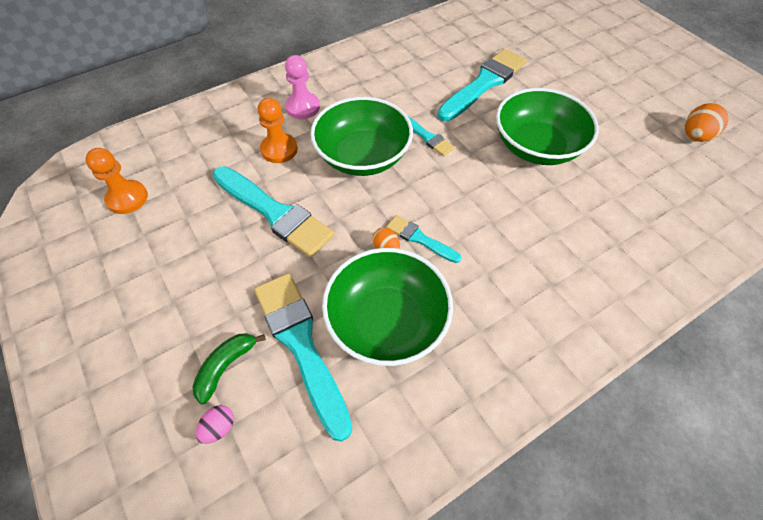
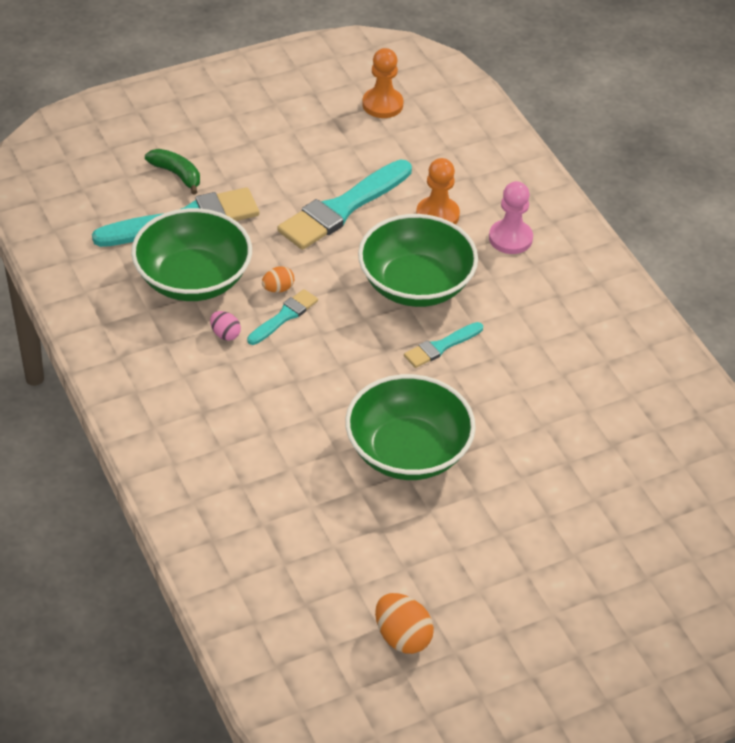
camera: 95 degrees right, 10 degrees down
(219, 427) = (125, 171): pink egg -> pink egg (225, 334)
(483, 84) = (541, 424): turquoise brush -> none

